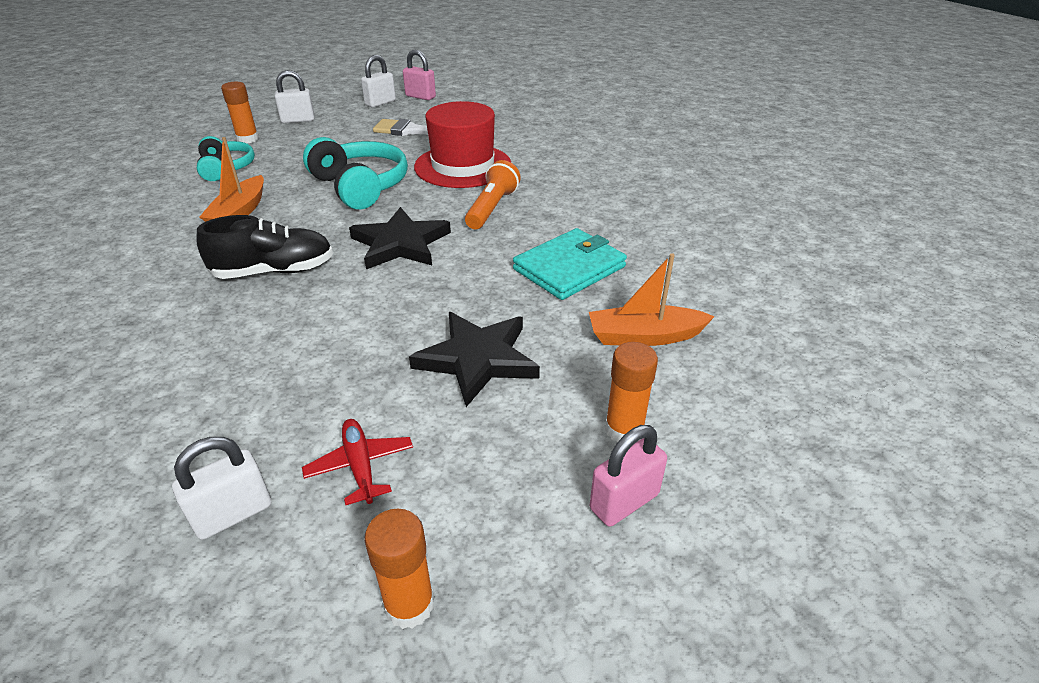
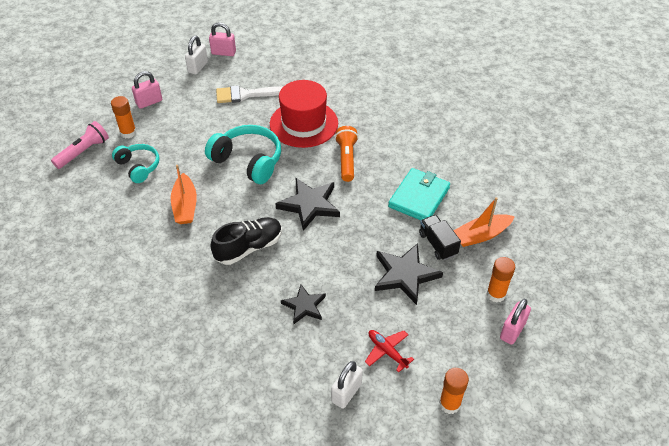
camera: 20 degrees left, 10 degrees up
(182, 146) = (83, 152): none -> pink flashlight
(284, 360) = (304, 306): none -> black star
(298, 120) = (149, 102): white padlock -> pink padlock
(561, 331) = (437, 244): none -> black truck

